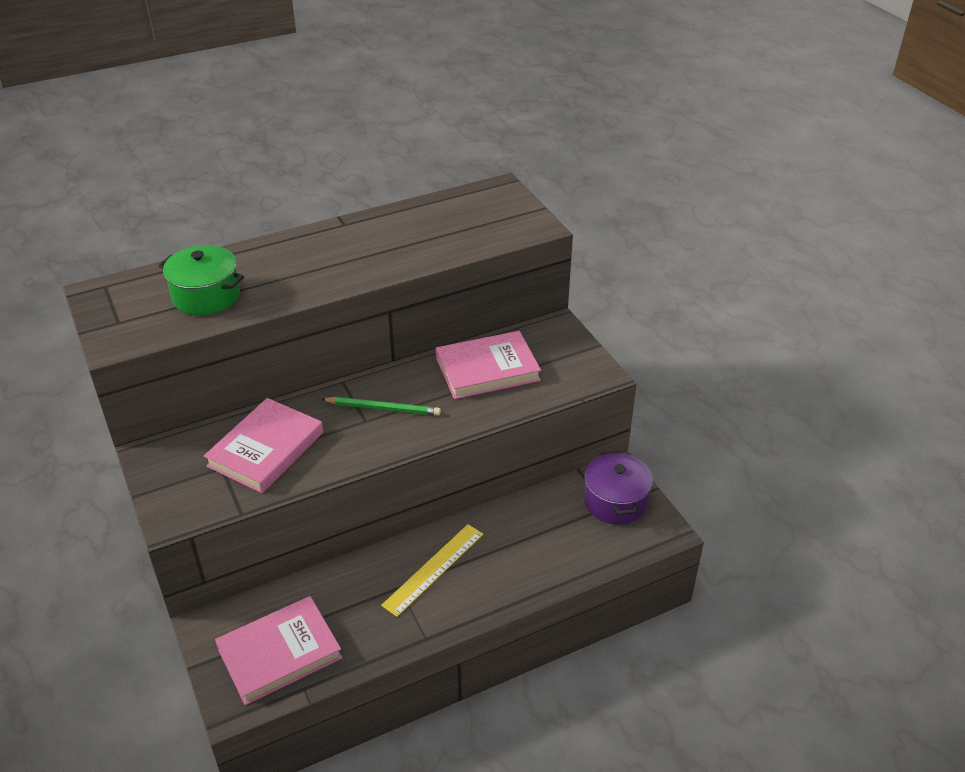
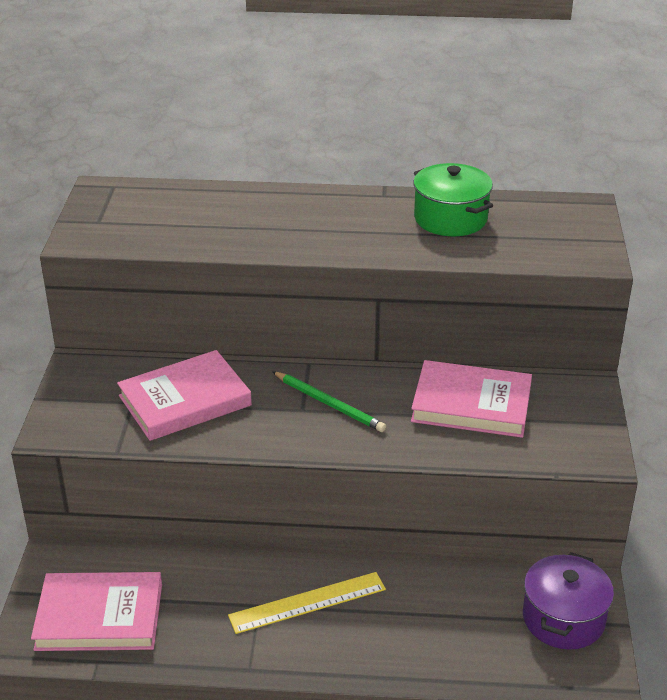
camera: 30 degrees right, 5 degrees down
(206, 296) = (194, 223): green pot -> green pot (450, 218)

